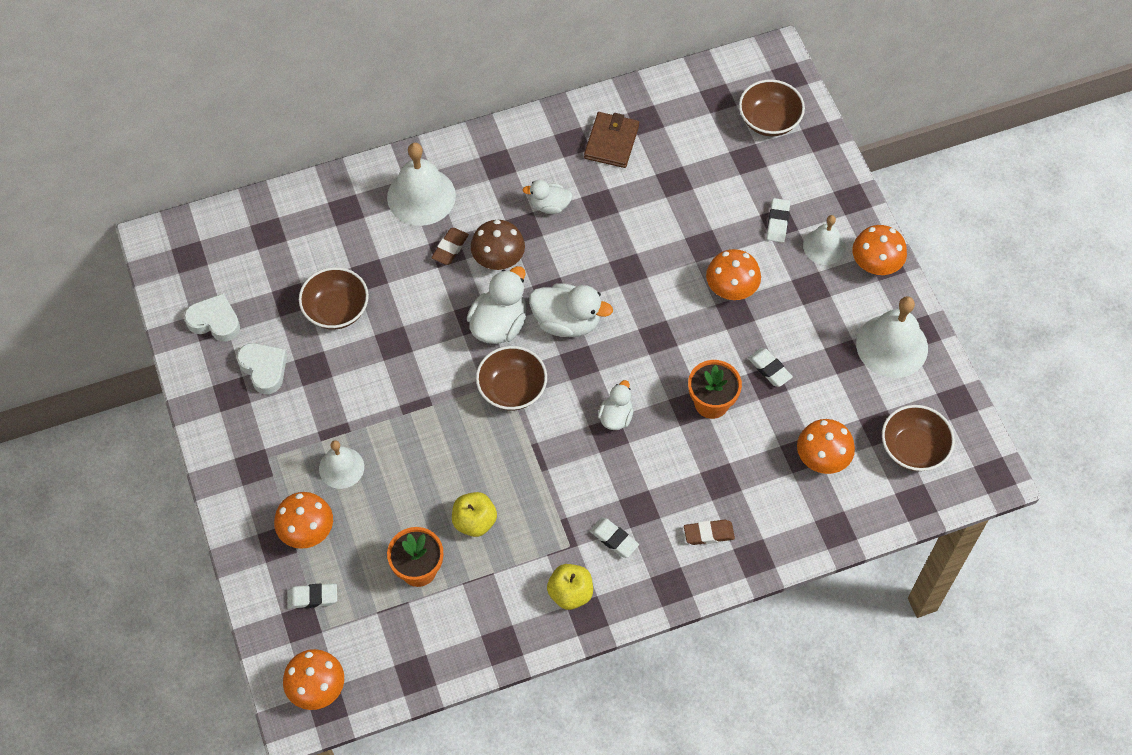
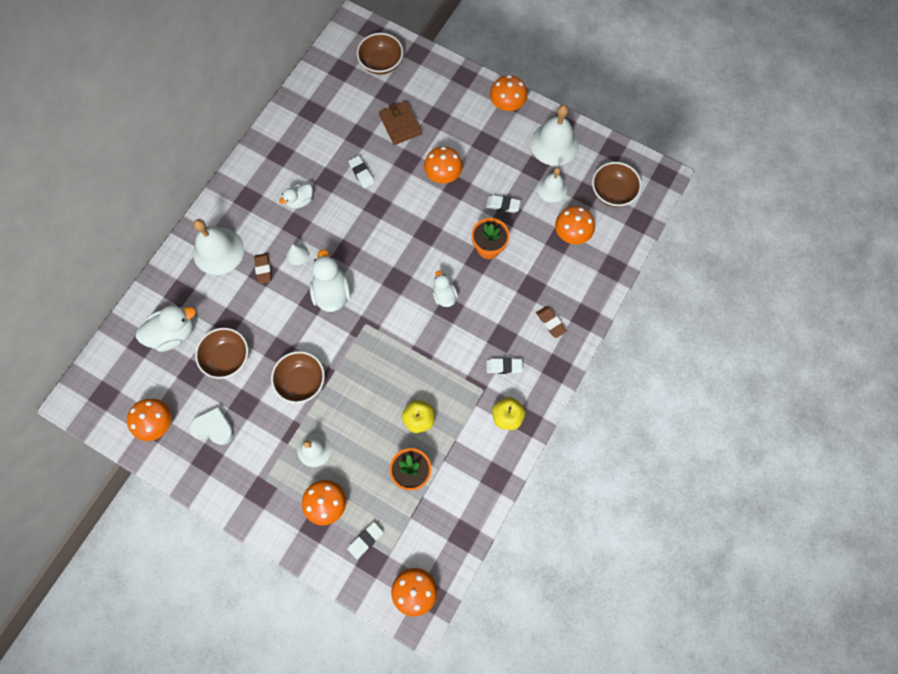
camera: 40 degrees left, 10 degrees up
(215, 321) = (156, 423): white heart -> orange mushroom
(498, 258) = (297, 254): brown mushroom -> white cone
(512, 389) = (372, 325): brown bowl -> brown bowl (301, 381)
(567, 322) = (369, 262): white duck -> white duck (173, 334)
(611, 142) = (303, 138): brown wallet -> brown wallet (400, 124)
(708, 534) = (550, 322): brown eraser -> brown eraser turned 75 degrees counterclockwise
(777, 222) = (436, 118): white eraser -> white eraser (361, 173)
(824, 246) = (472, 114): white bell -> white bell (552, 188)

